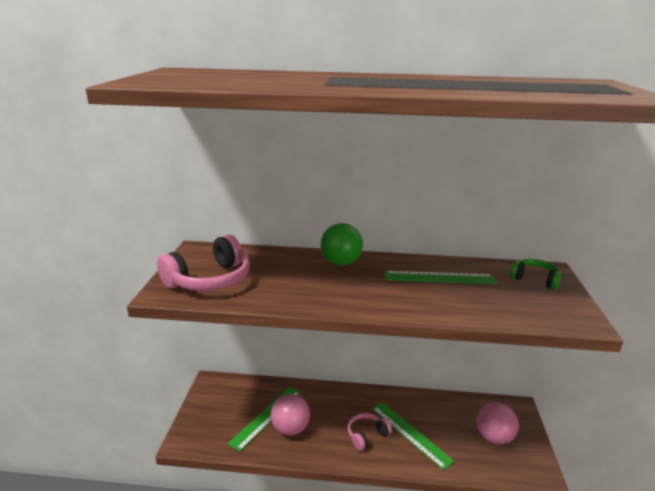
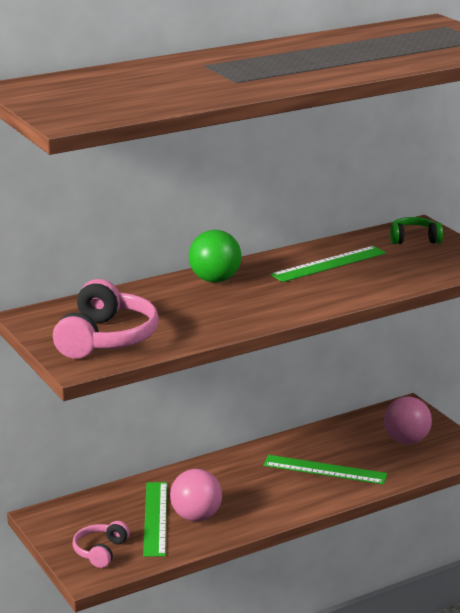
camera: 35 degrees left, 0 degrees up
(367, 435) = (283, 489): pink headphones -> pink headphones (100, 551)

